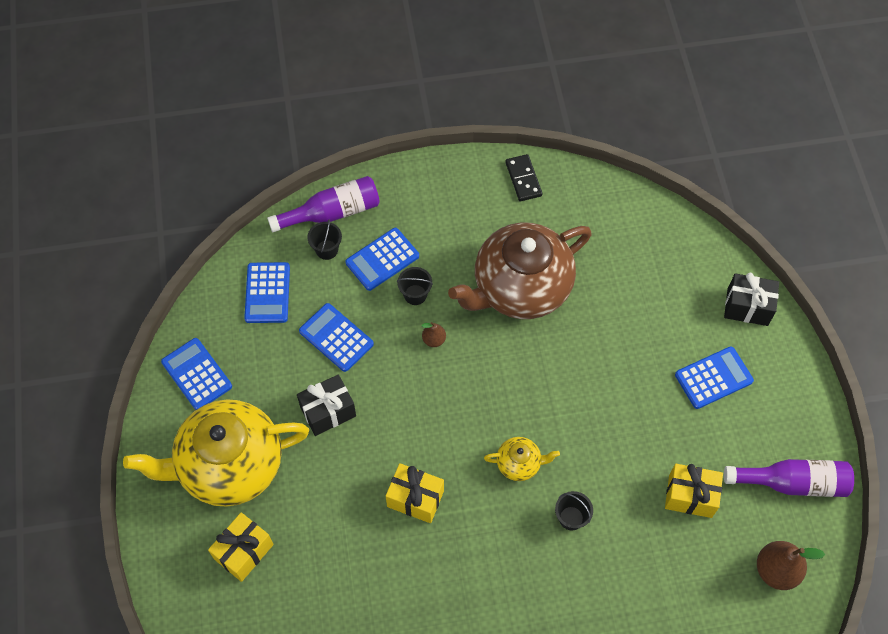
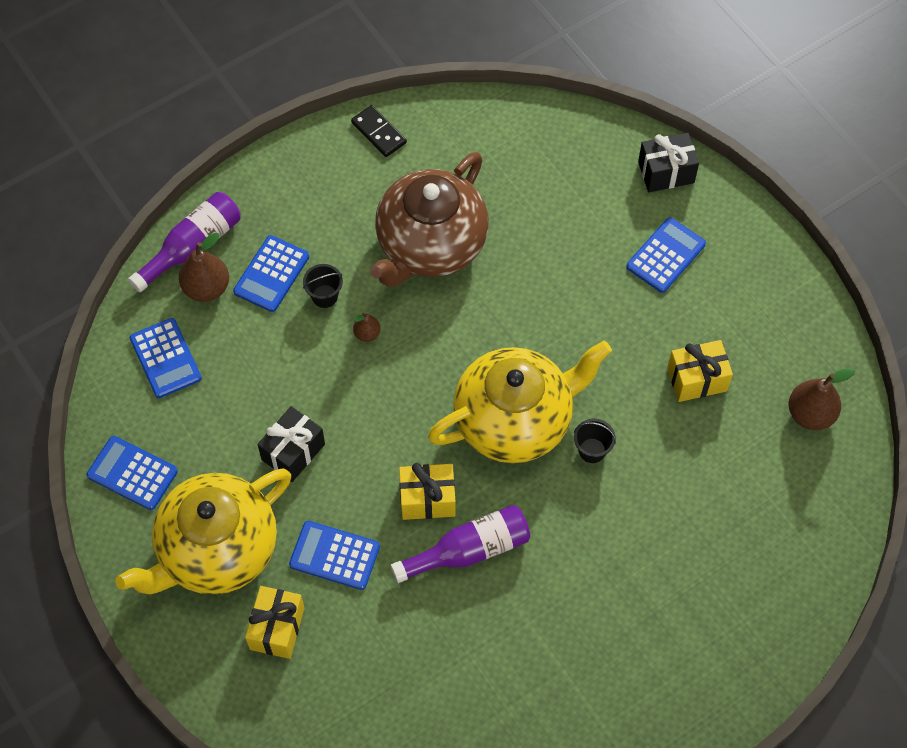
camera: 25 degrees left, 0 degrees up
(327, 250) = (206, 288): black bucket -> brown pear
(336, 338) = (263, 374): blue calculator -> blue calculator (334, 555)
(519, 463) = (515, 420): yellow teapot -> yellow teapot, size x2.37
(792, 482) = (787, 325): purple bottle -> purple bottle (469, 550)

